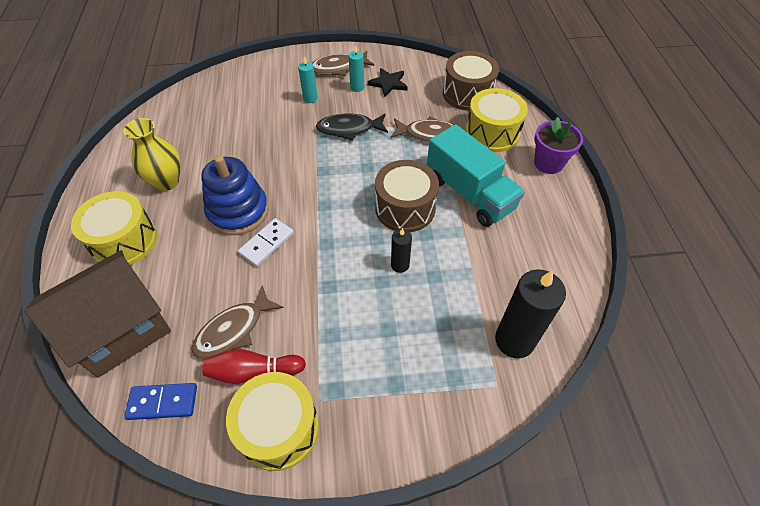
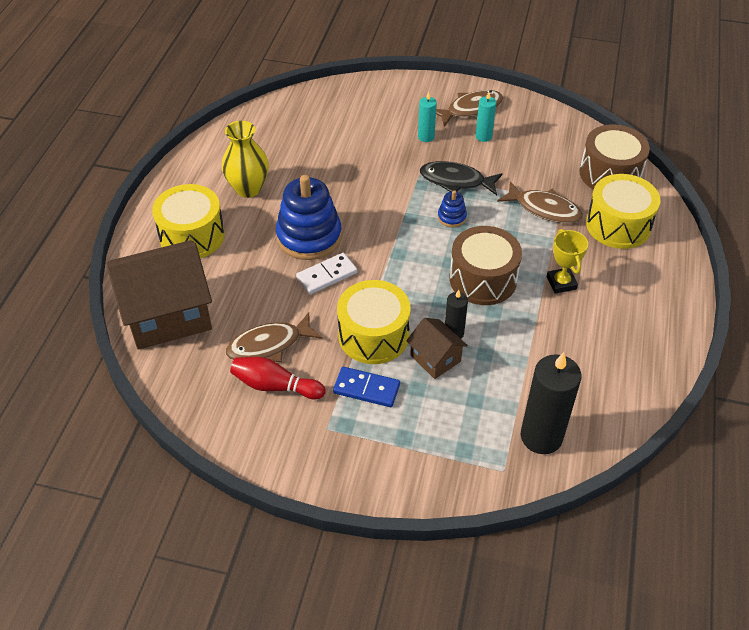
camera: 20 degrees right, 5 degrees down
(163, 402) = (187, 387): blue domino -> blue domino (366, 389)
(279, 428) = (282, 439): yellow drum -> yellow drum (373, 335)
(338, 68) = (471, 109): brown fish -> brown fish turned 150 degrees clockwise
(357, 161) = (451, 217): none -> blue stacking toy
(388, 83) = (521, 140): black star -> none
(393, 294) = (435, 358): none -> brown house
(470, 193) = (561, 283): turquoise truck -> yellow trophy
(548, 163) = (669, 275): purple flower pot -> none

